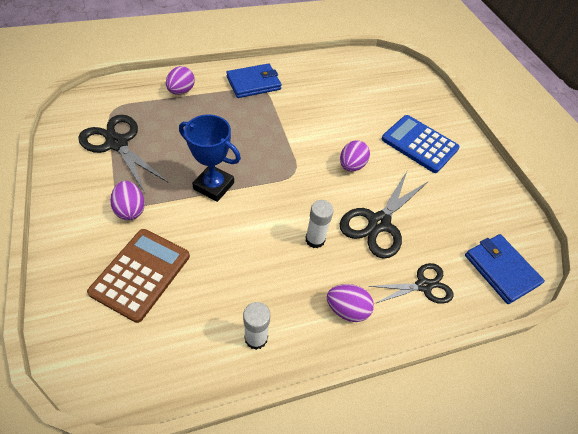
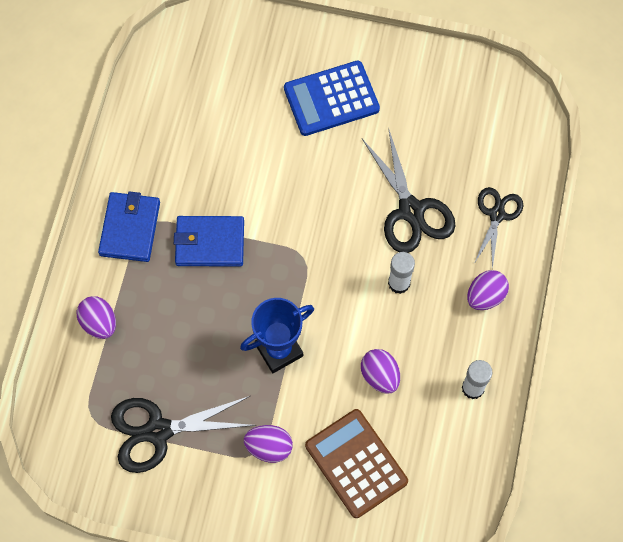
camera: 55 degrees left, 15 degrees up
(351, 166) = (324, 191): purple egg -> purple egg (380, 376)
(501, 269) = (516, 134): blue wallet -> blue wallet (209, 243)

